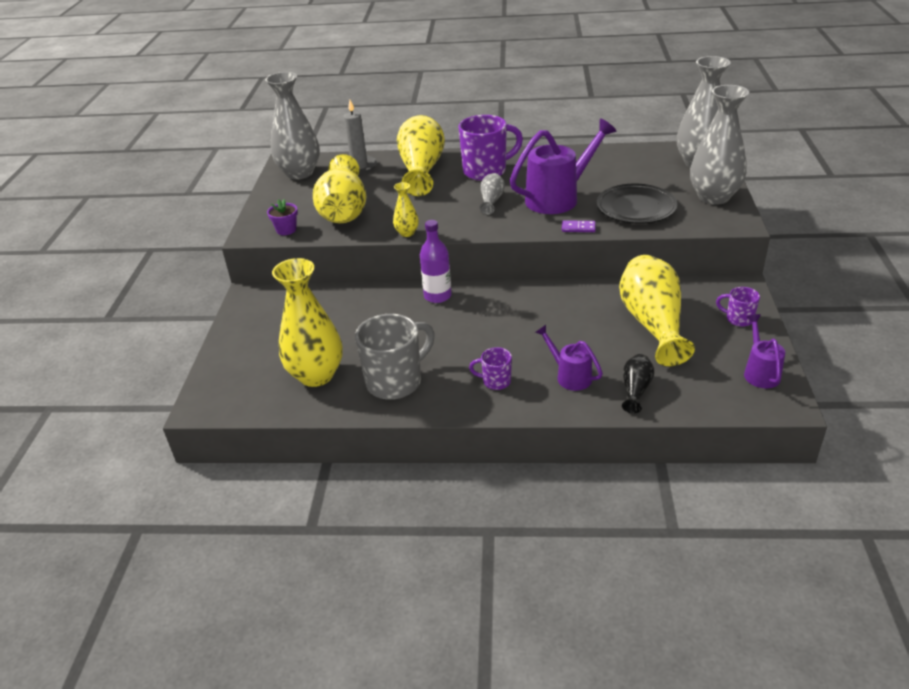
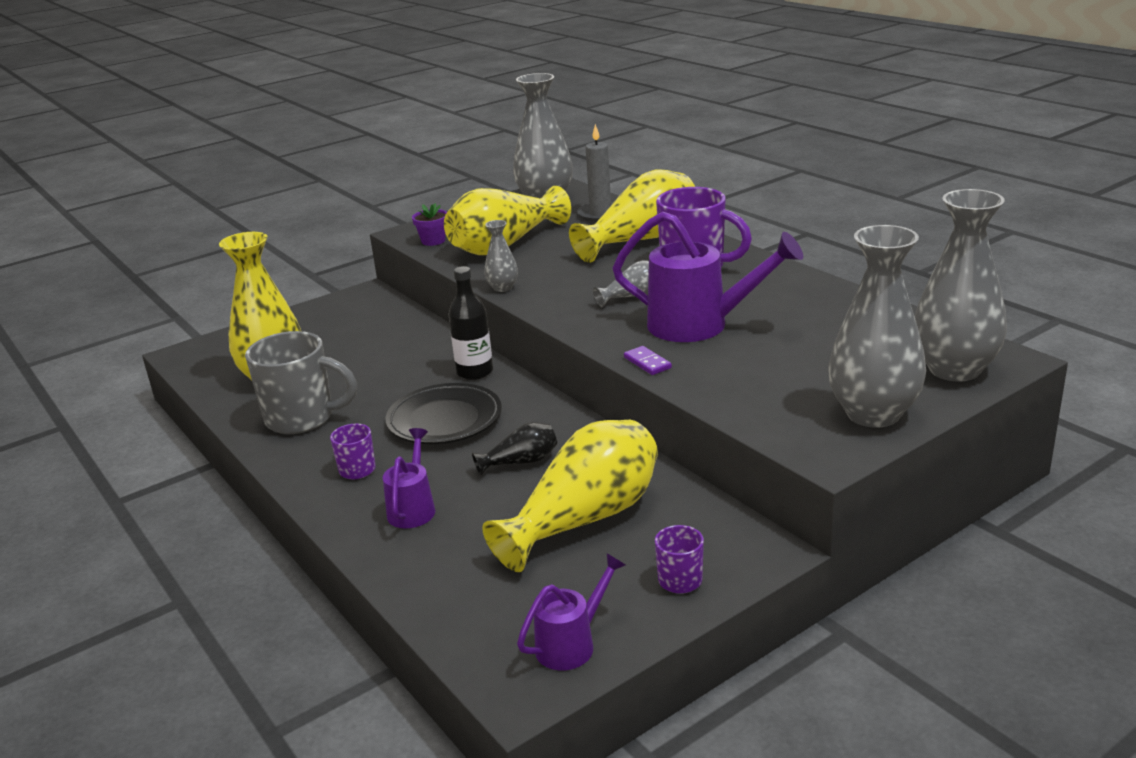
camera: 50 degrees right, 10 degrees down
(407, 233) = (502, 288): yellow vase -> grey vase
(437, 296) = (475, 372): purple bottle -> black bottle
(635, 390) = (430, 562): black vase -> black vase (521, 462)
(636, 208) = (751, 377): black plate -> black plate (445, 420)

